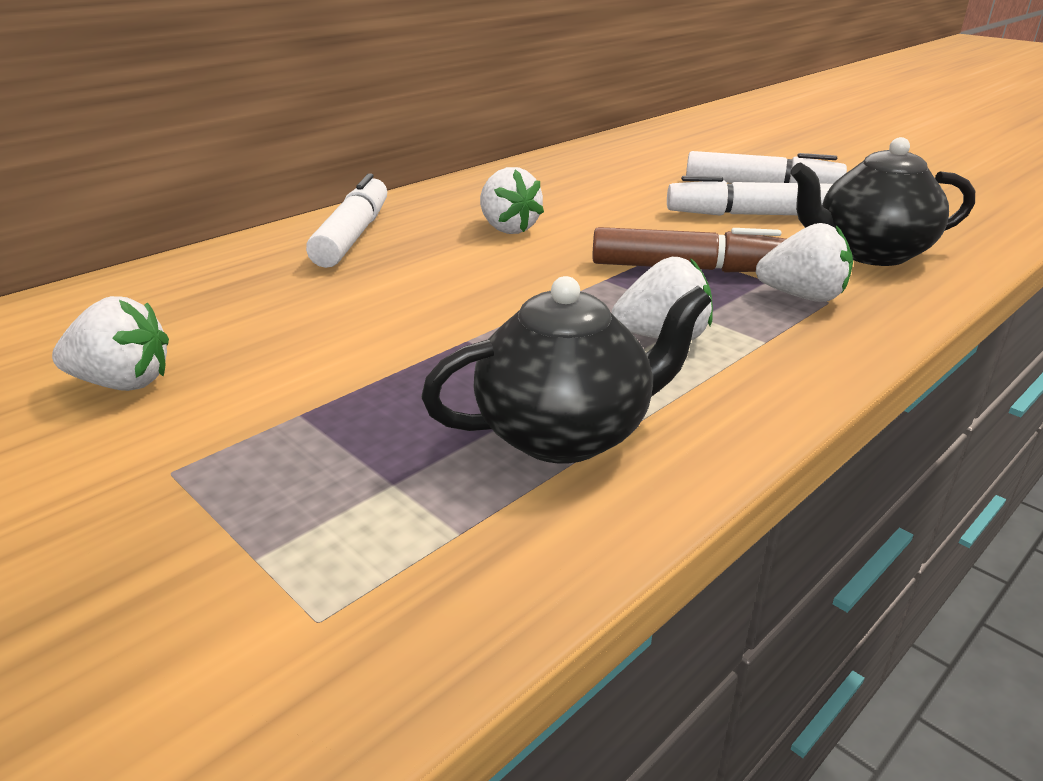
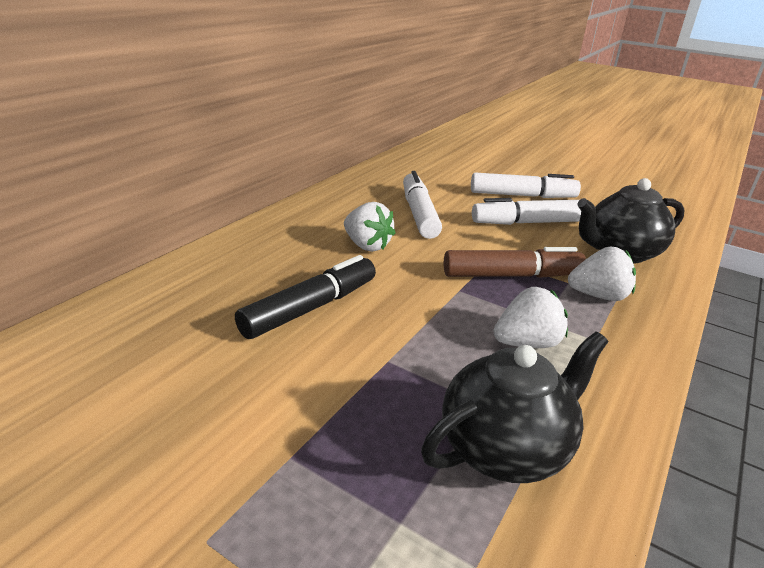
camera: 15 degrees left, 0 degrees up
(123, 383) = (119, 443): white strawberry -> none
(353, 236) = (250, 261): white marker -> white marker (419, 214)
(400, 284) = (310, 308): none -> black marker

